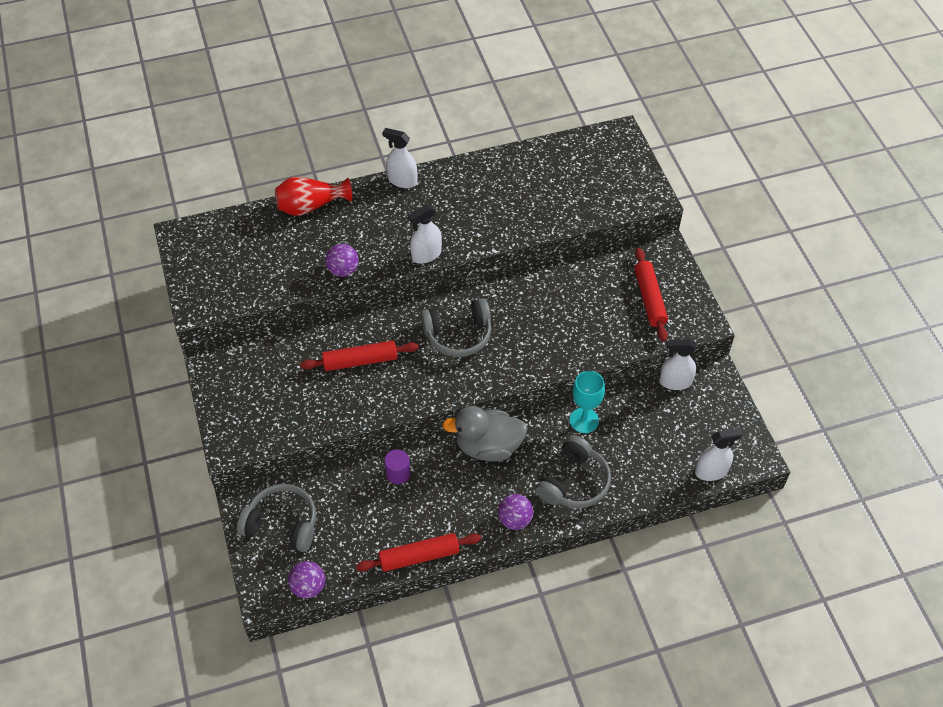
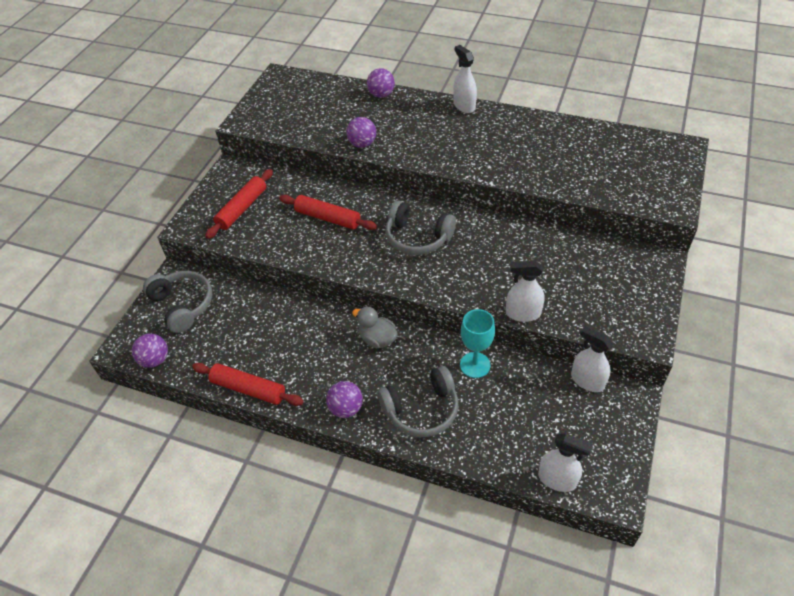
camera: 40 degrees right, 5 degrees down
(311, 206) = (381, 95): red vase -> purple ball
(398, 473) = (292, 318): purple cylinder -> none
(426, 255) = (434, 162): white spray bottle -> white spray bottle (523, 313)
(488, 446) = (377, 339): grey duck -> grey duck, size x0.63
(649, 299) = (609, 293): red rolling pin -> red rolling pin (242, 208)

